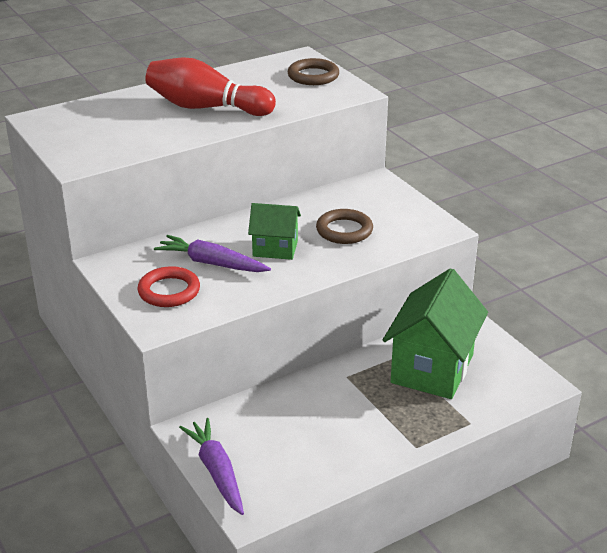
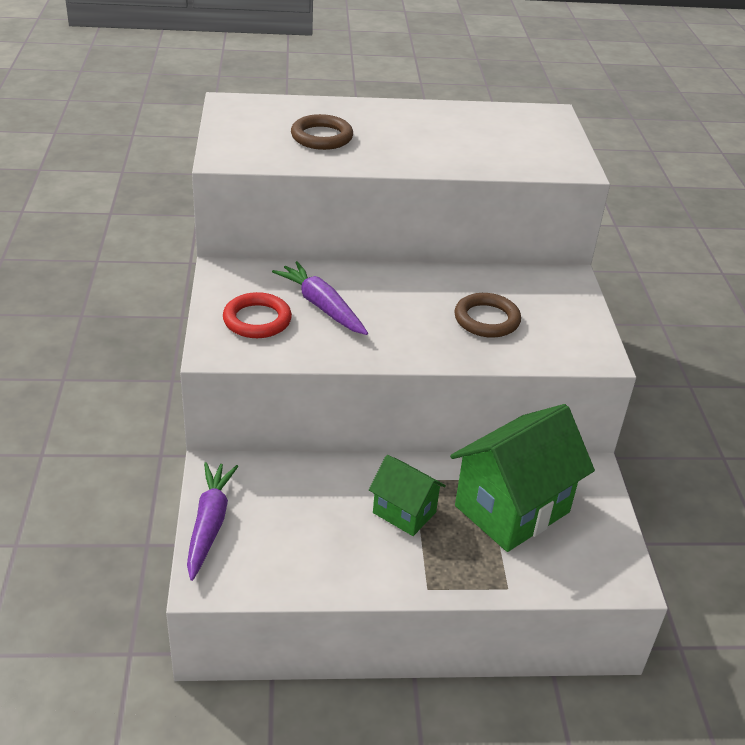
camera: 25 degrees right, 5 degrees up
(206, 108) = (401, 139): red bowling pin -> none
(275, 249) = (397, 314): green house -> green house (404, 512)
(313, 76) = (545, 138): brown ring -> brown ring (321, 137)

